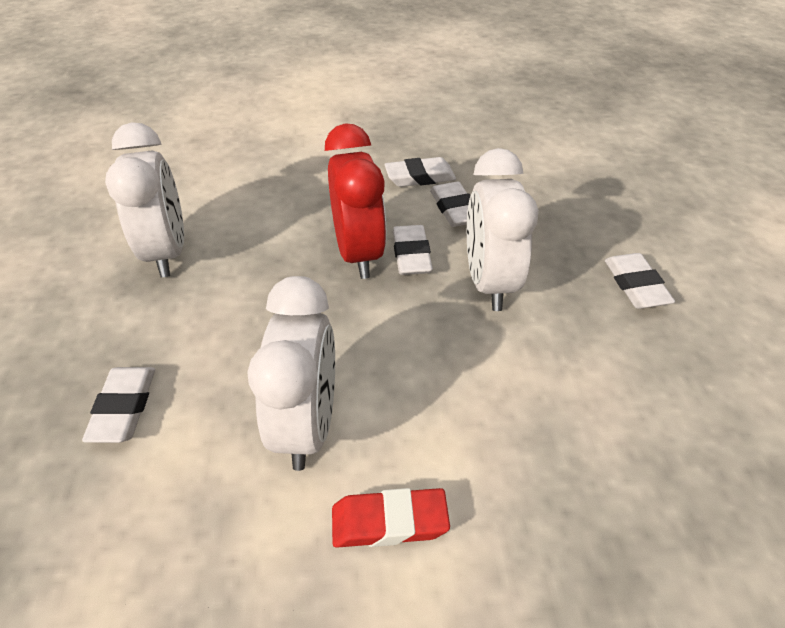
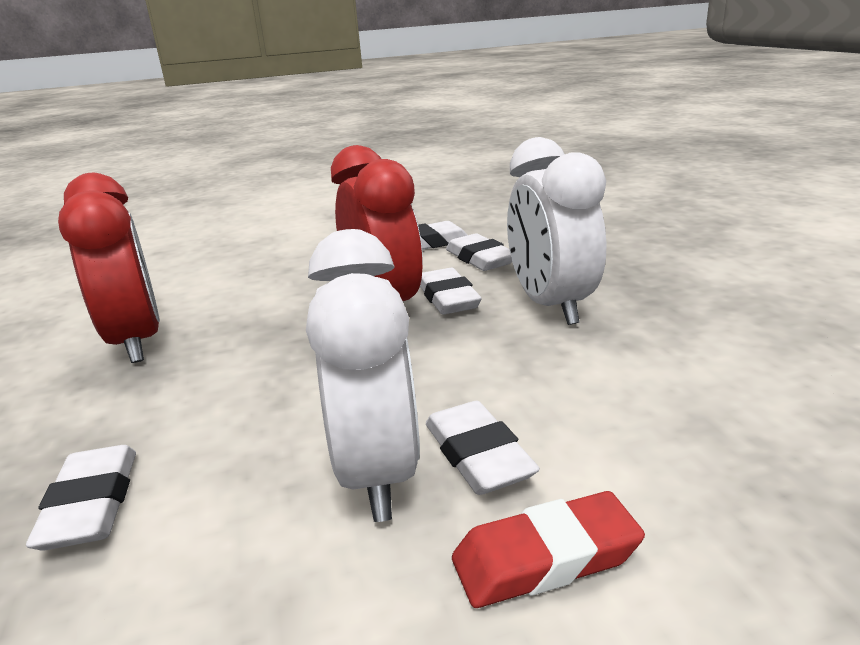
camera: 10 degrees left, 20 degrees down
(167, 252) = (136, 342): white clock -> red clock
(635, 285) = (714, 283): white eraser -> white eraser (478, 455)

